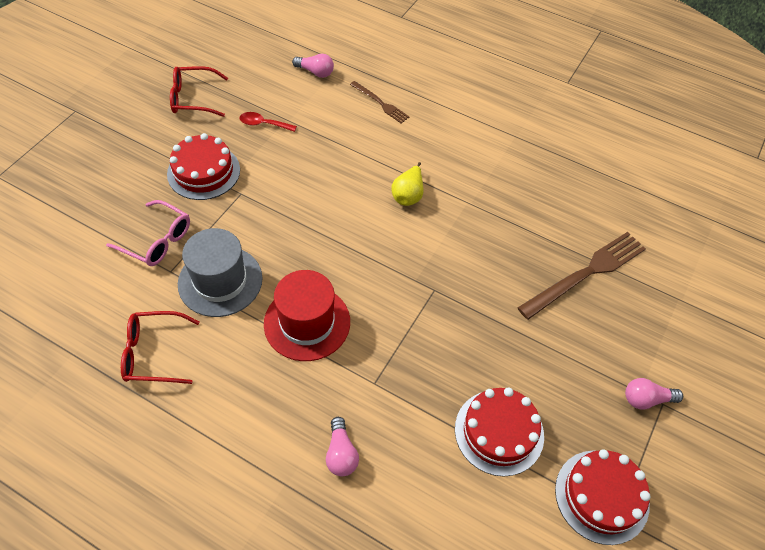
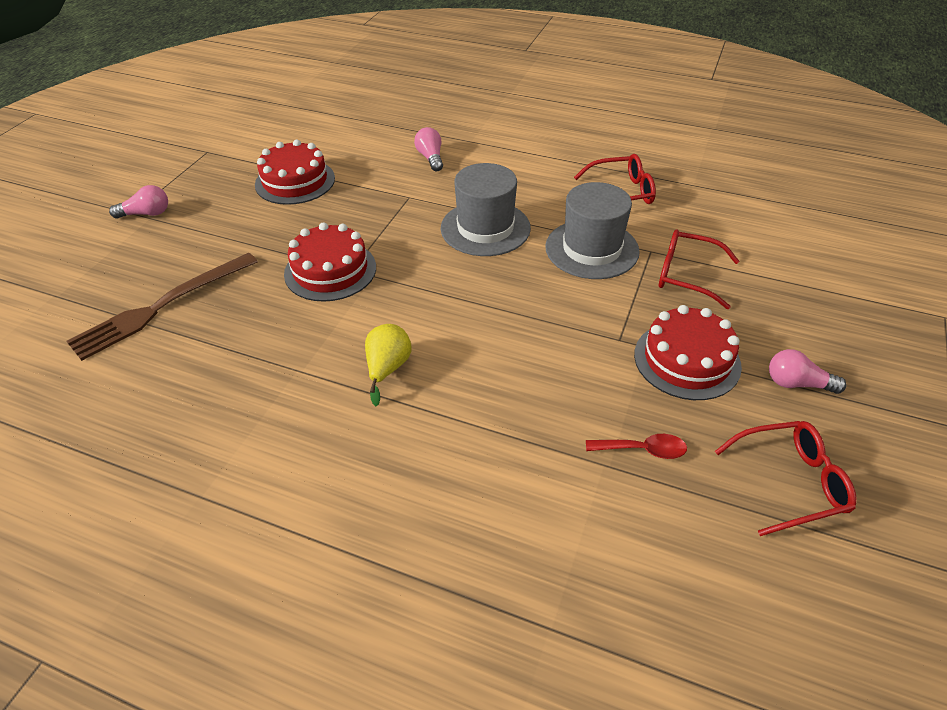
camera: 175 degrees right, 10 degrees down
(156, 240) = (687, 275): pink glasses -> red glasses
(307, 322) = (485, 228): red hat -> grey hat
(315, 72) = (599, 588): pink light bulb -> pink light bulb (797, 383)
(380, 103) = (451, 529): brown fork -> none
(601, 496) = (216, 159): red cake -> red cake (330, 270)

